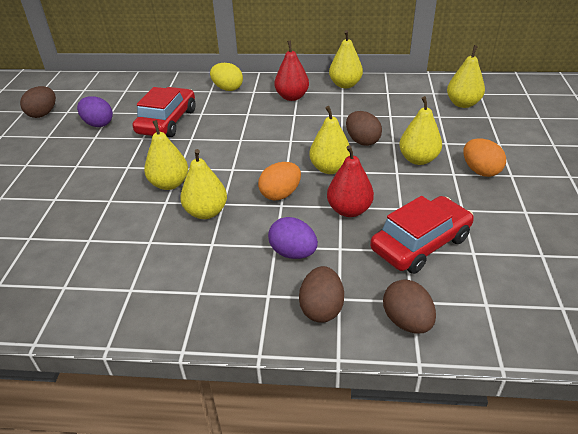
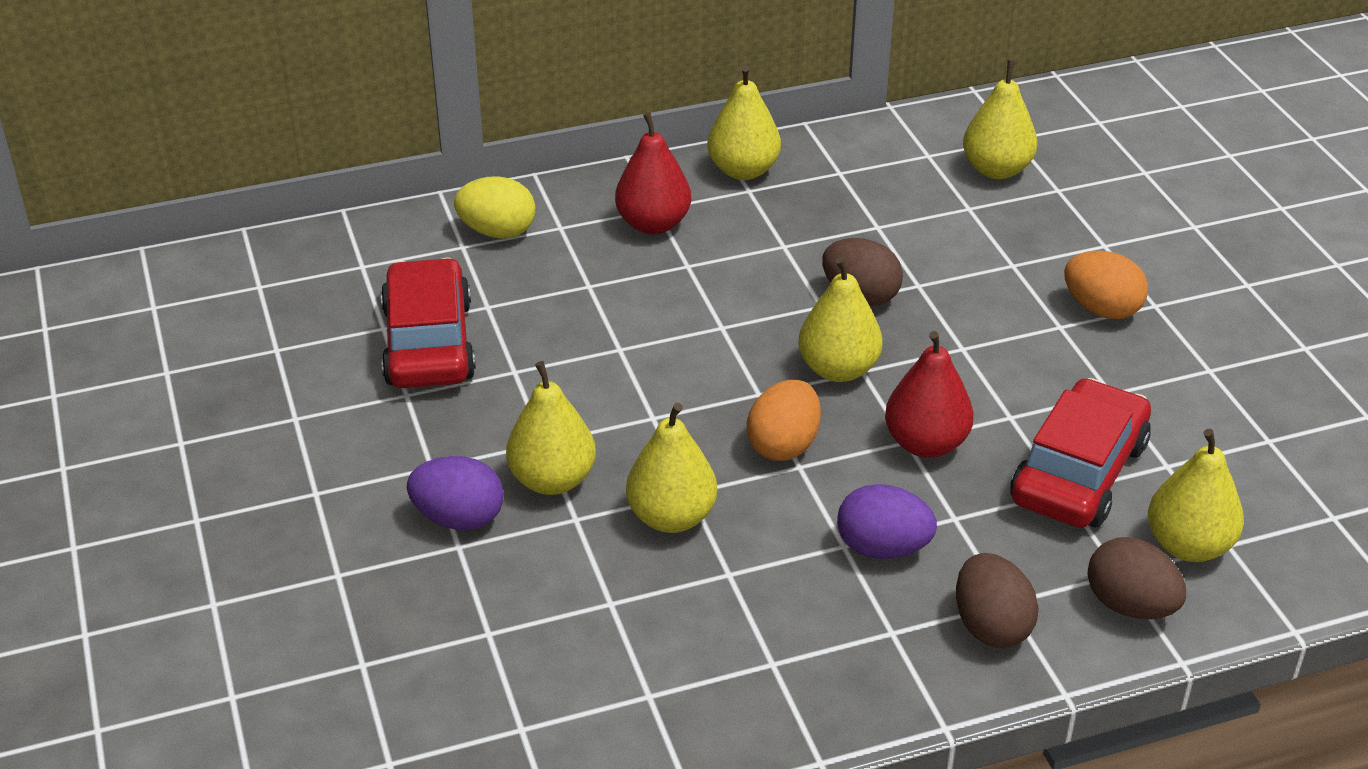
camera: 25 degrees left, 0 degrees up
(43, 114) = (113, 390): brown egg -> none
(98, 124) = (274, 385): purple egg -> purple egg (459, 518)
(418, 159) = (984, 311): yellow pear -> yellow pear (1188, 546)

